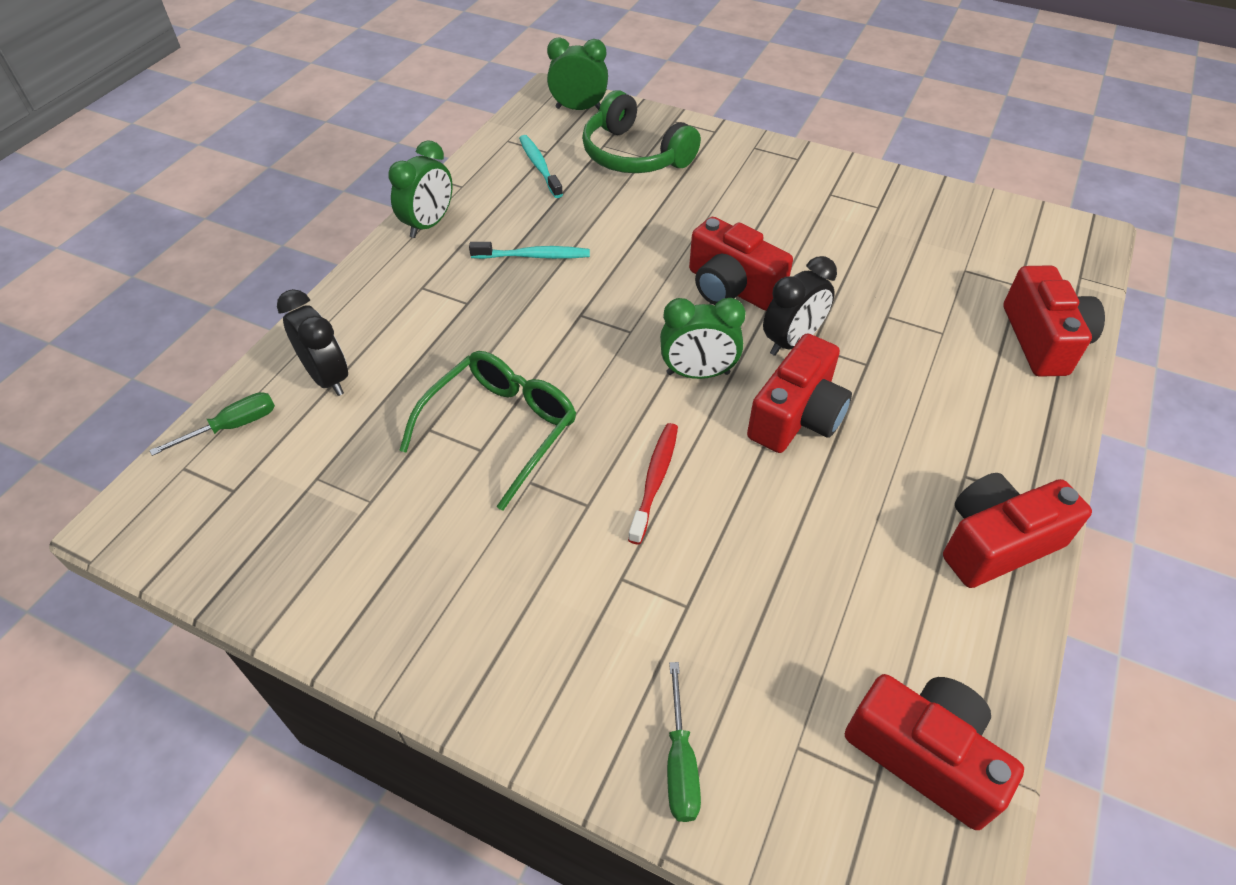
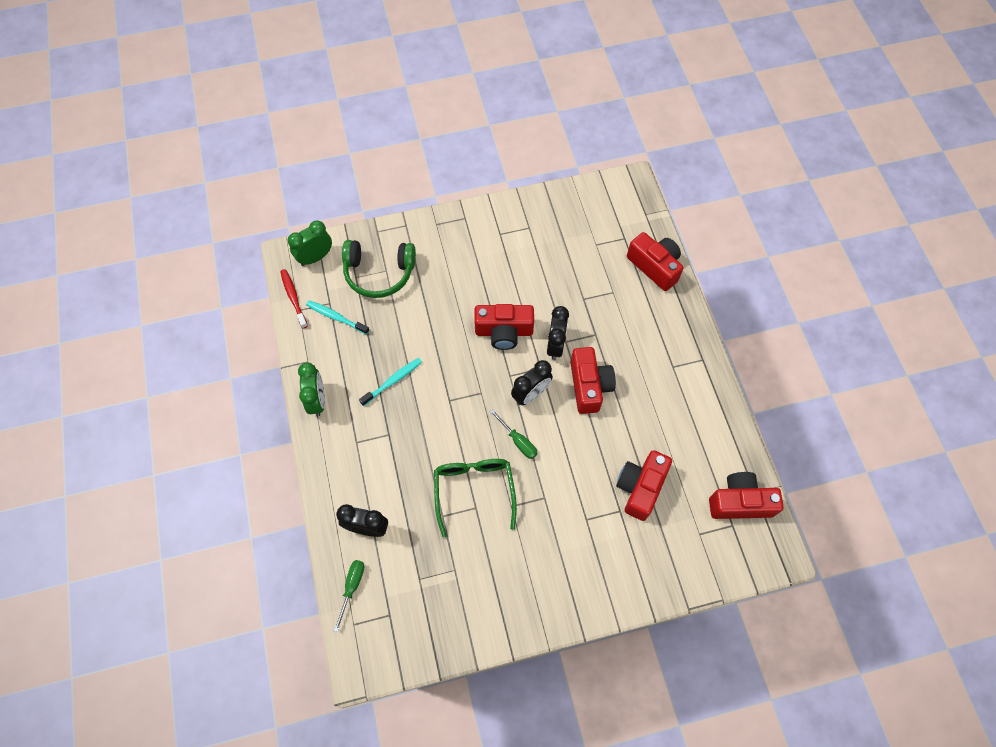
camera: 40 degrees left, 15 degrees up
(654, 480) = (560, 464): red toothbrush -> red toothbrush (293, 298)
(680, 762) = (668, 573): green screwdriver -> green screwdriver (518, 441)
(698, 373) = (531, 394): green clock -> black clock
(996, 543) = (705, 391): red camera -> red camera (640, 487)

